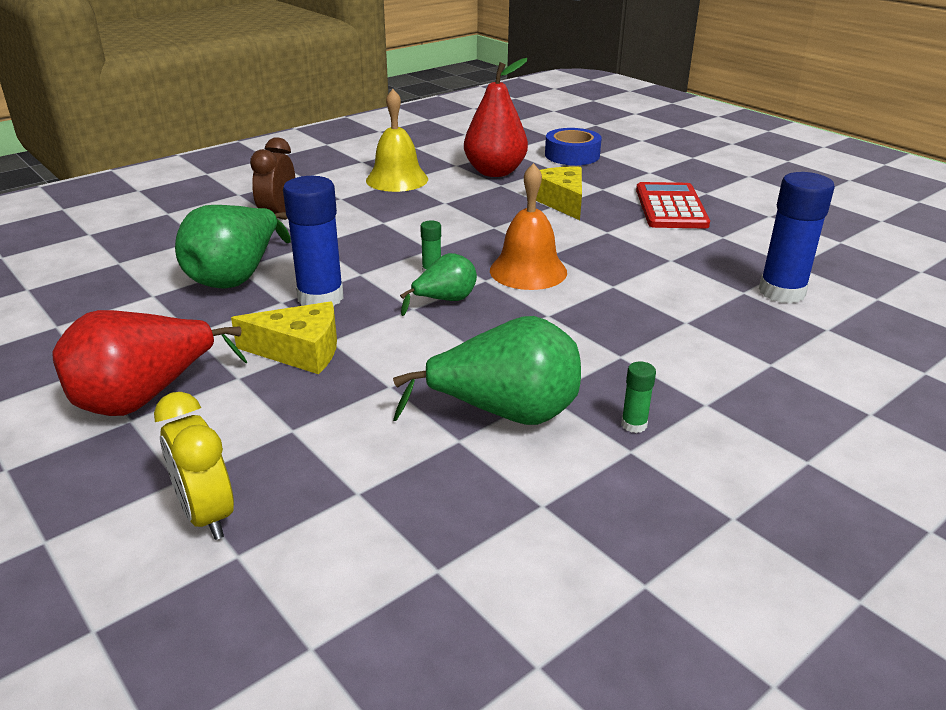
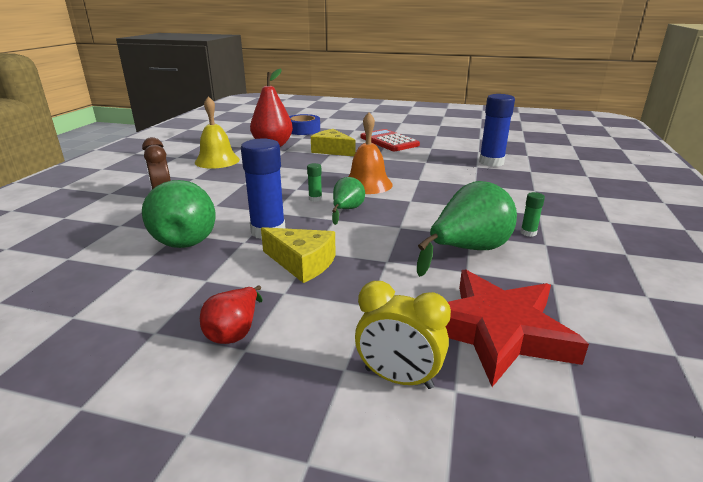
camera: 35 degrees left, 5 degrees down
(145, 398) = (235, 332): red pear -> red pear, size x0.56
(300, 351) = (302, 263): yellow cheese -> yellow cheese turned 60 degrees clockwise
(375, 523) = (497, 331): none -> red star

